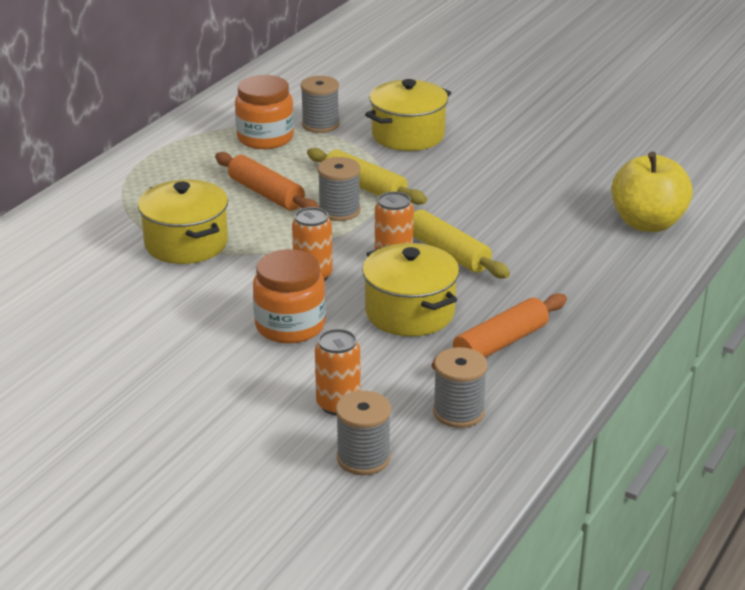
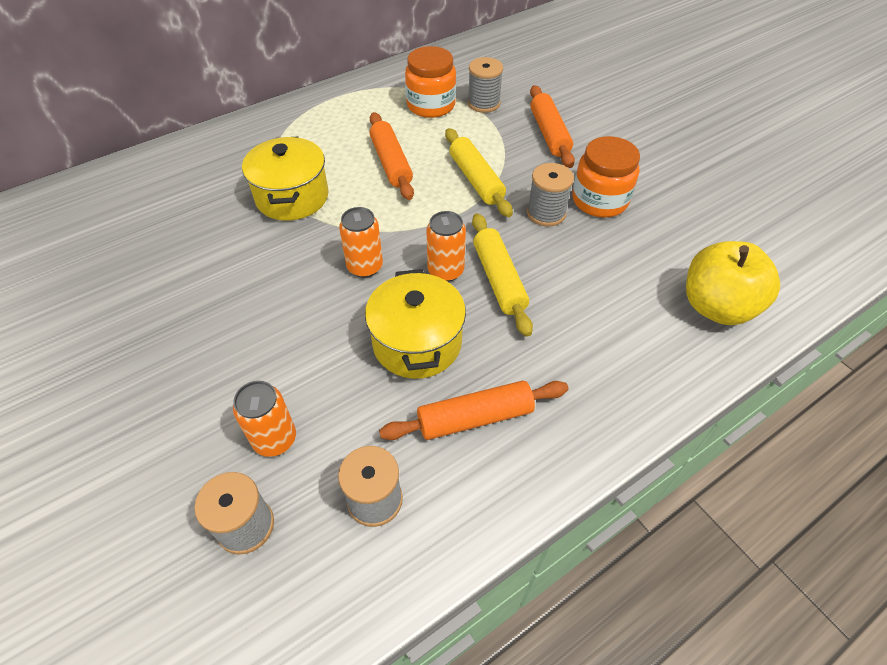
camera: 25 degrees right, 20 degrees up
(290, 326) = (304, 320): orange jar -> orange jar (599, 200)
(339, 211) = (437, 200): grey spool -> grey spool (546, 213)
(408, 135) = (549, 134): yellow pot -> orange rolling pin

